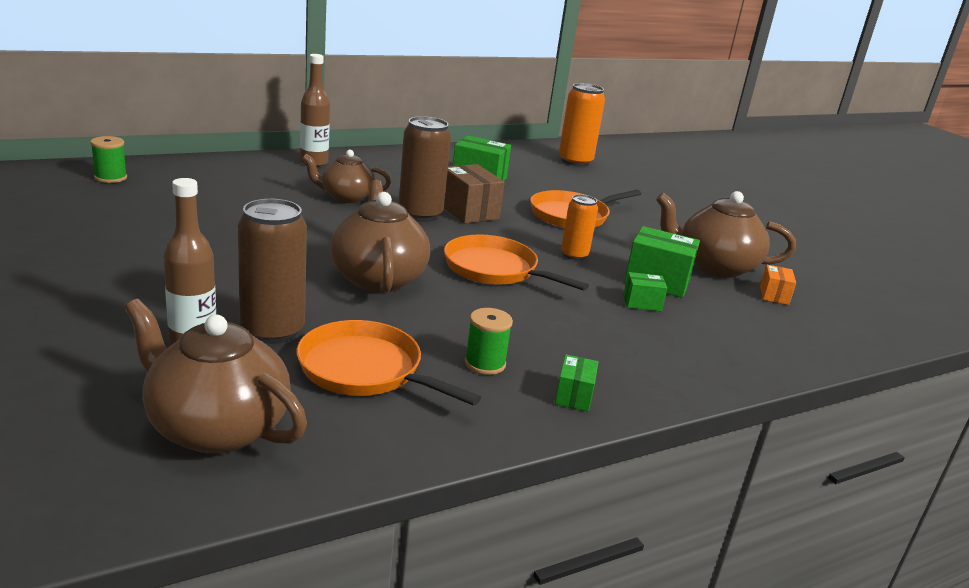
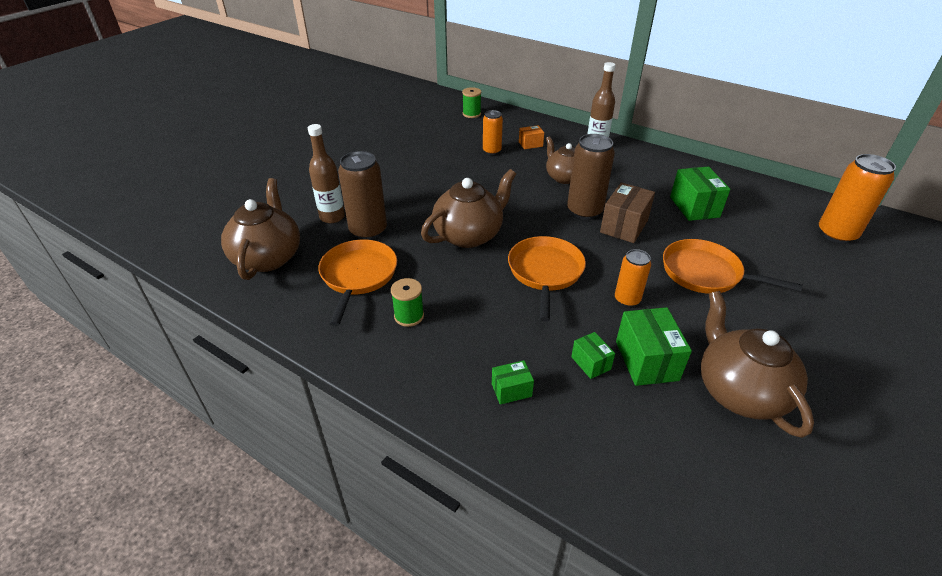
camera: 65 degrees right, 15 degrees up
(224, 203) = (492, 151): none -> orange can
(573, 396) = (406, 369): green box -> green box (511, 390)
(774, 295) = (736, 454): orange box -> orange box (530, 144)

